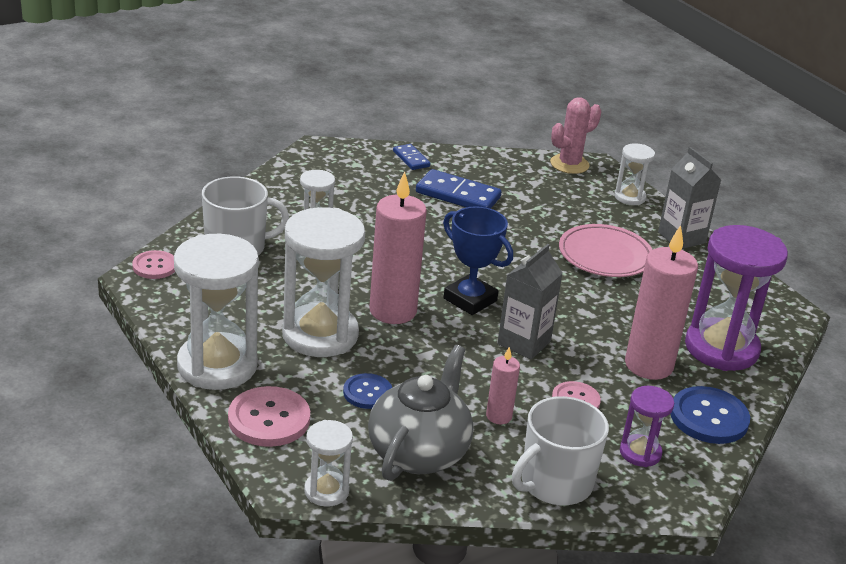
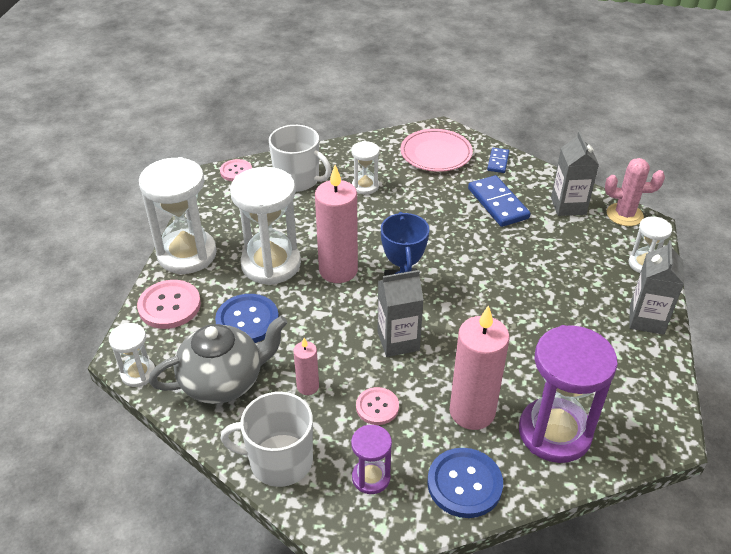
camera: 45 degrees right, 10 degrees up
(367, 393) = (247, 320): blue button -> blue button, size x1.60
(518, 174) = (568, 206): none -> grey carton
(605, 255) = (555, 303): pink plate -> pink plate (436, 154)

